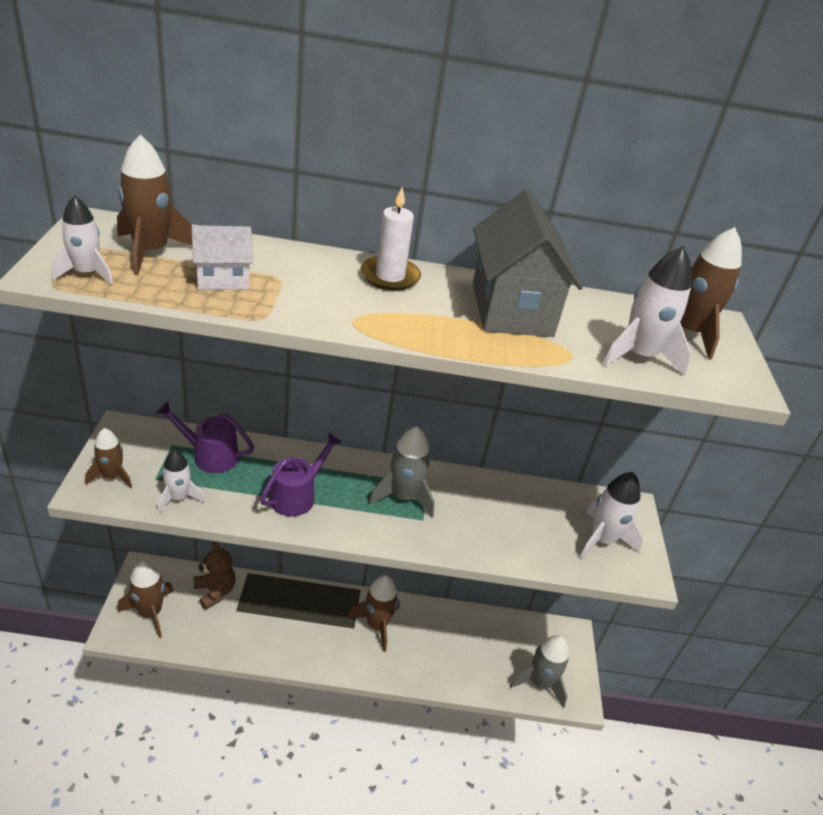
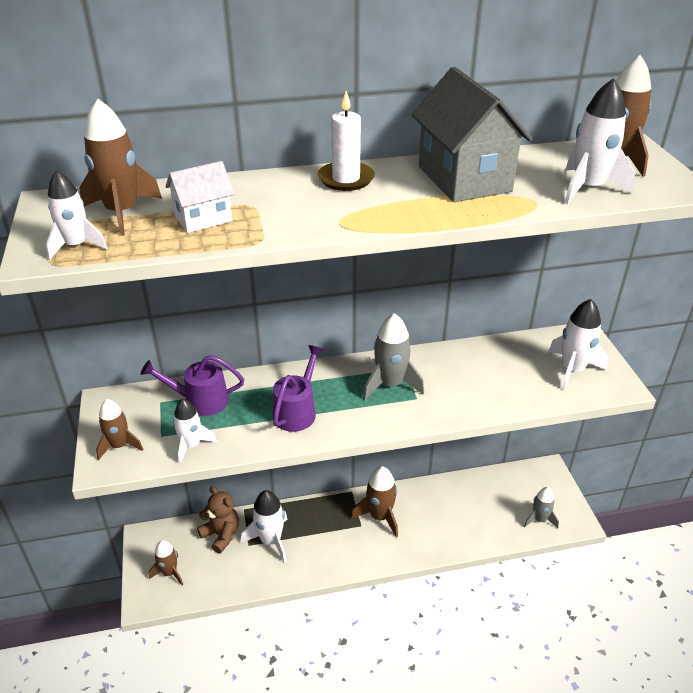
camera: 10 degrees left, 0 degrees up
(150, 612) = (169, 573): brown rocket -> brown rocket, size x0.66
(259, 613) = (271, 540): none -> white rocket
(539, 683) = (539, 519): grey rocket -> grey rocket, size x0.66

